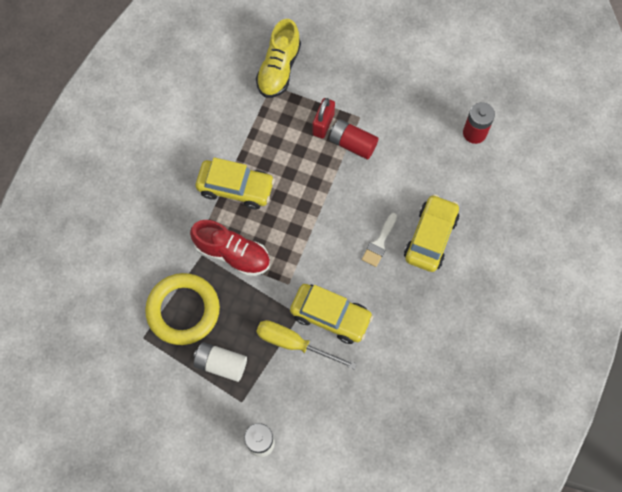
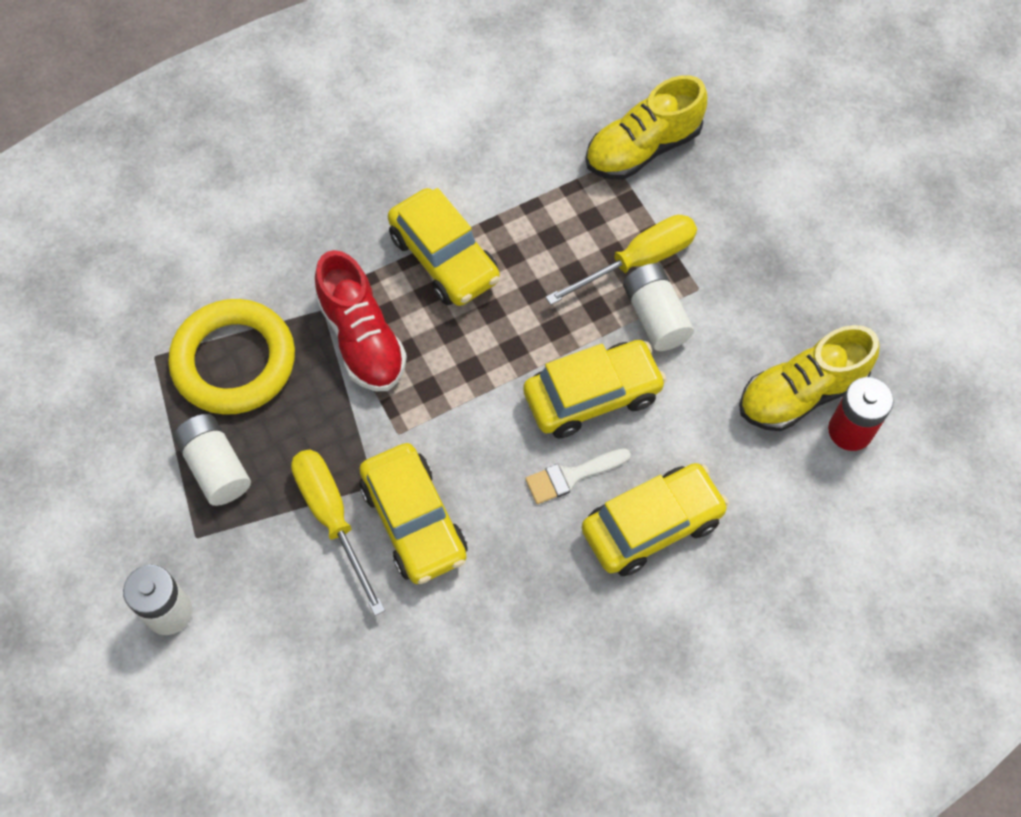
camera: 40 degrees right, 5 degrees down
(323, 124) = (638, 261): red padlock -> yellow screwdriver
(352, 144) = (655, 316): red battery -> white battery
(357, 200) = (592, 395): none -> yellow car
(441, 131) = (801, 393): none -> yellow shoe

